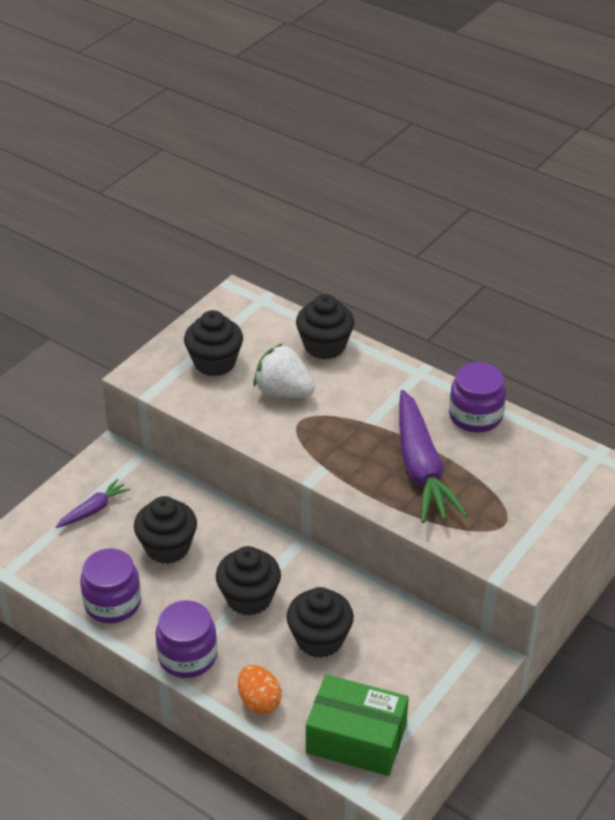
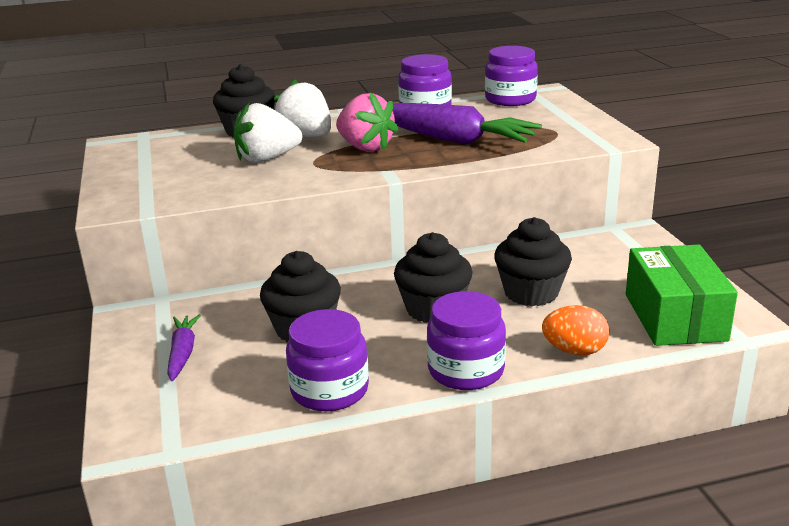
camera: 50 degrees left, 15 degrees down
(214, 363) = (173, 173): black cupcake -> none
(345, 385) = (306, 136): none -> white strawberry
(355, 430) = (365, 147): none -> pink strawberry
(356, 738) = (674, 317): green box -> green box turned 60 degrees counterclockwise
(557, 456) = (510, 99): none -> purple jar

